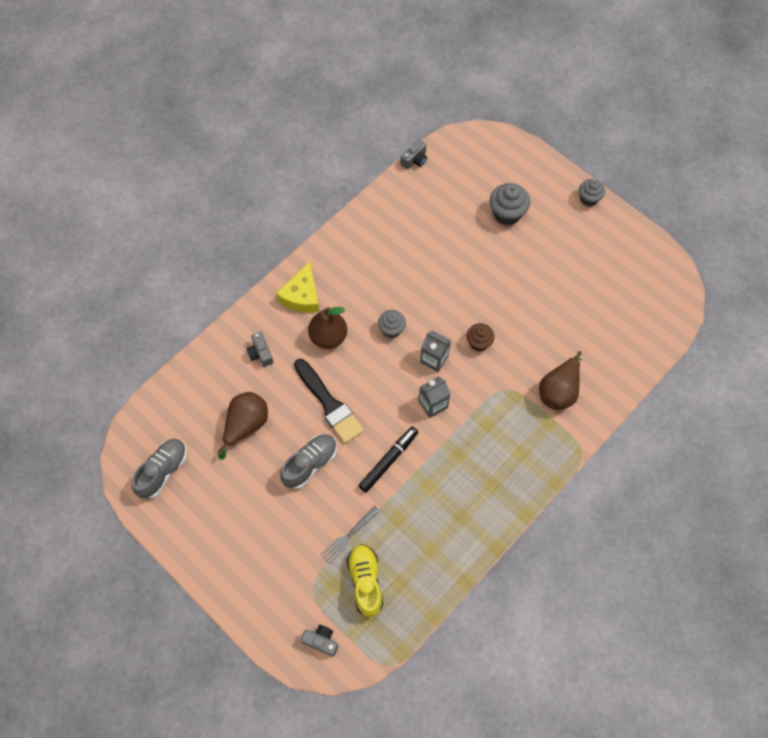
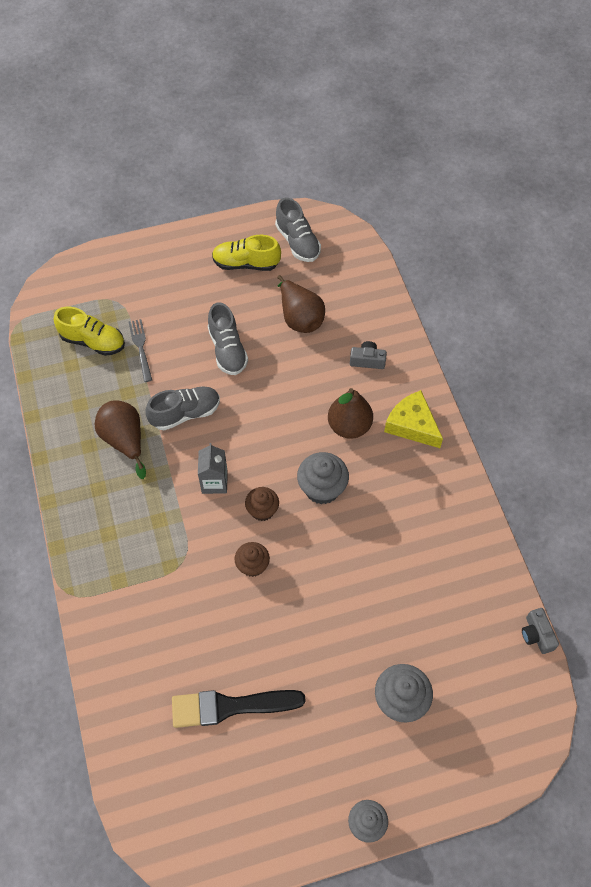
camera: 120 degrees right, 5 degrees down
(210, 501) = (246, 263): none -> yellow shoe
(321, 641) = (72, 289): grey camera -> none
(329, 404) = (276, 392): black brush -> black brush (230, 706)
(388, 460) = (185, 413): black marker -> grey shoe
(391, 329) = (322, 488): grey cupcake -> grey cupcake, size x1.52
(434, 359) = (262, 510): grey carton -> brown cupcake
(559, 390) = (145, 614): brown pear -> brown pear (124, 440)

